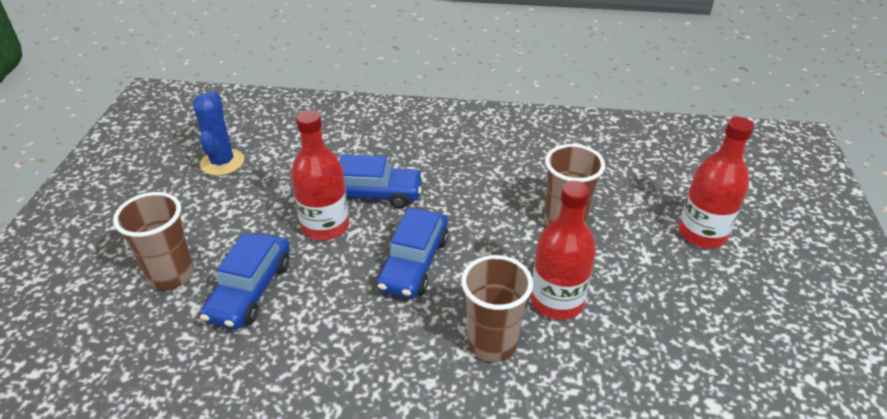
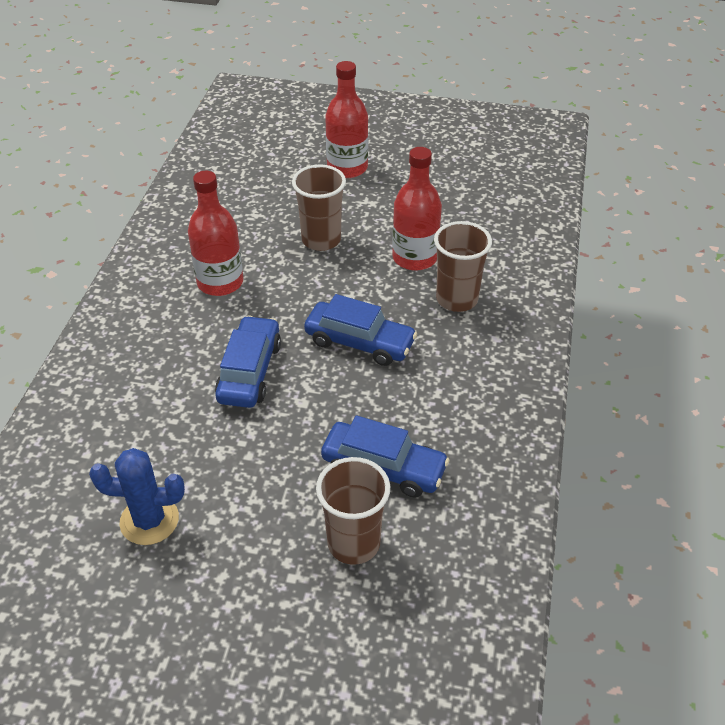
camera: 85 degrees left, 5 degrees up
(325, 226) = (295, 410): red bottle -> red bottle (220, 282)

